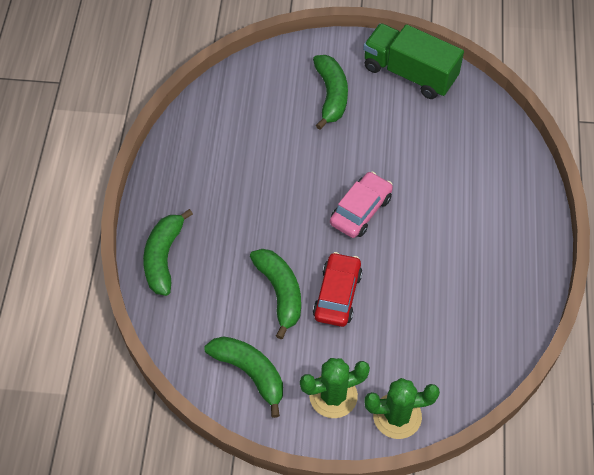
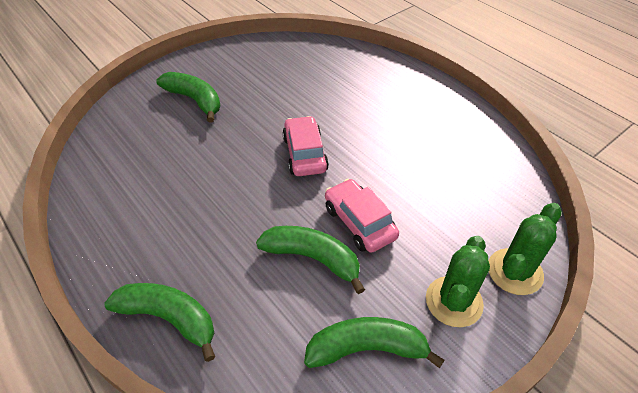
camera: 45 degrees left, 10 degrees down
(163, 257) = (169, 318): green banana -> green banana turned 150 degrees clockwise
(337, 295) = (359, 222): red car -> pink car
(409, 73) = (238, 57): green truck -> none

